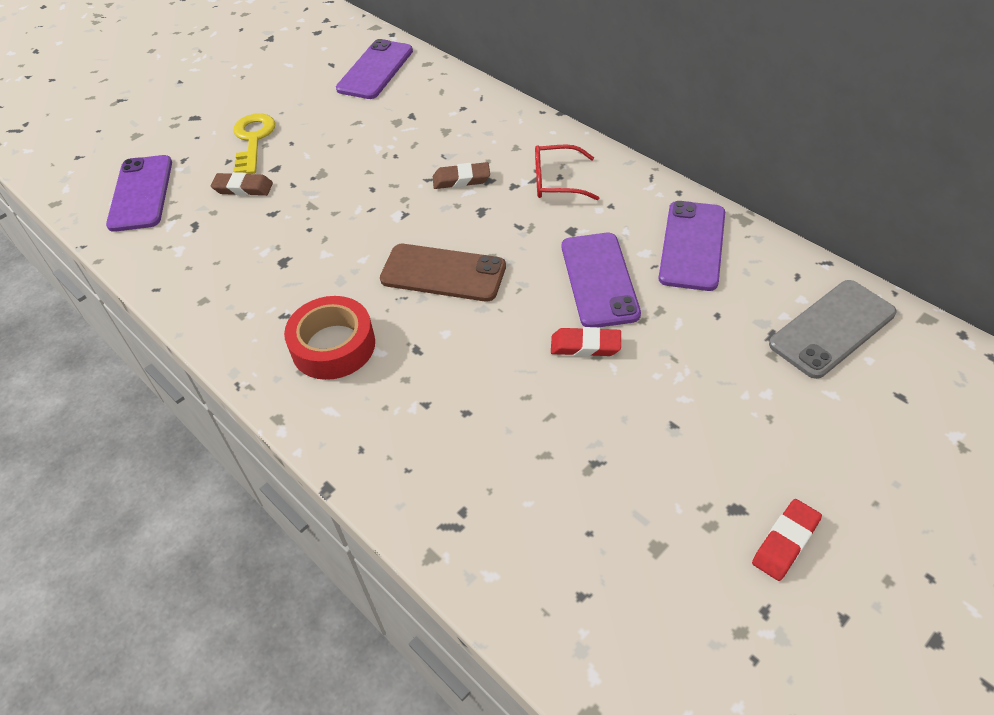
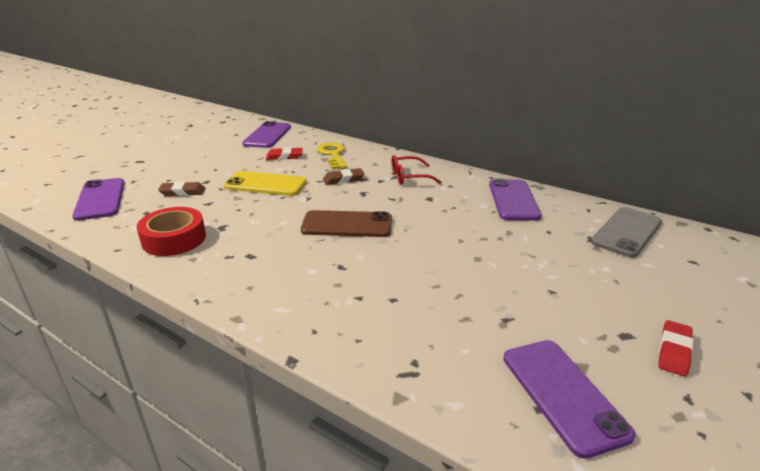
camera: 15 degrees left, 20 degrees down
(253, 140) = (186, 169): yellow key -> yellow key (333, 155)
(333, 346) = (273, 270): red tape -> red tape (174, 239)
(353, 181) = (265, 184): none -> yellow phone
(585, 346) = (467, 254): red eraser -> red eraser (284, 156)
(599, 280) = (460, 220): purple phone -> purple phone (563, 394)

